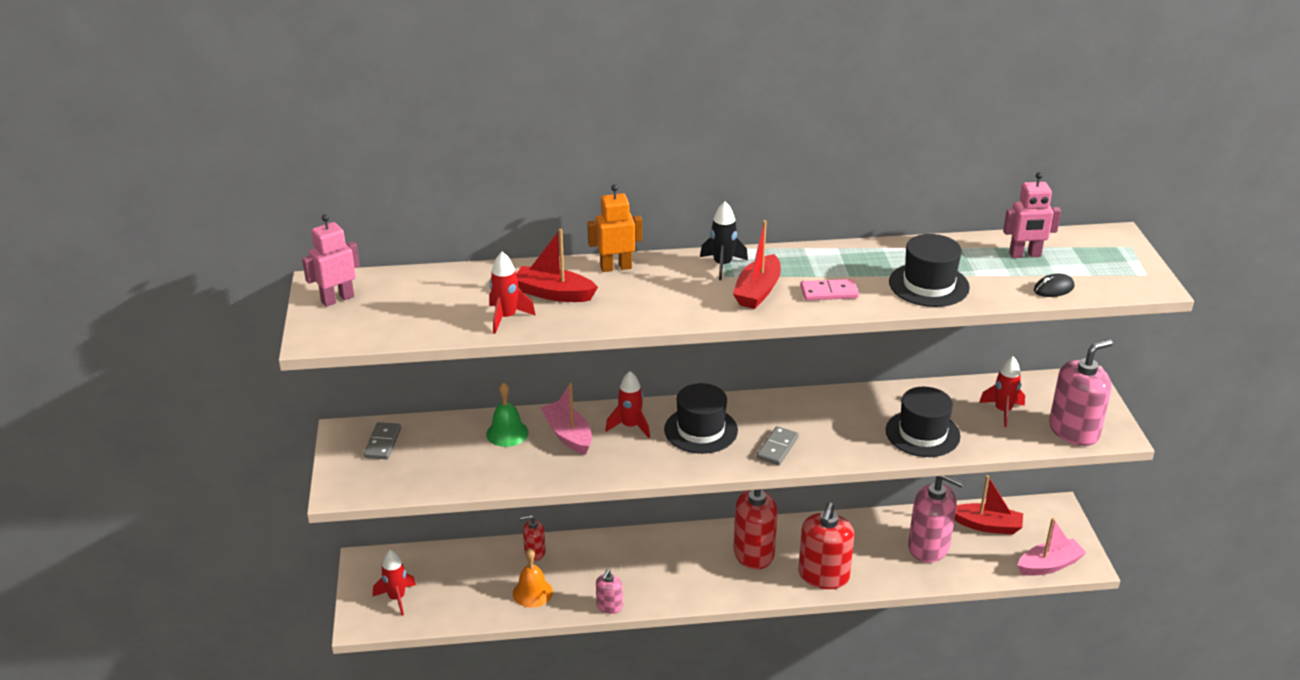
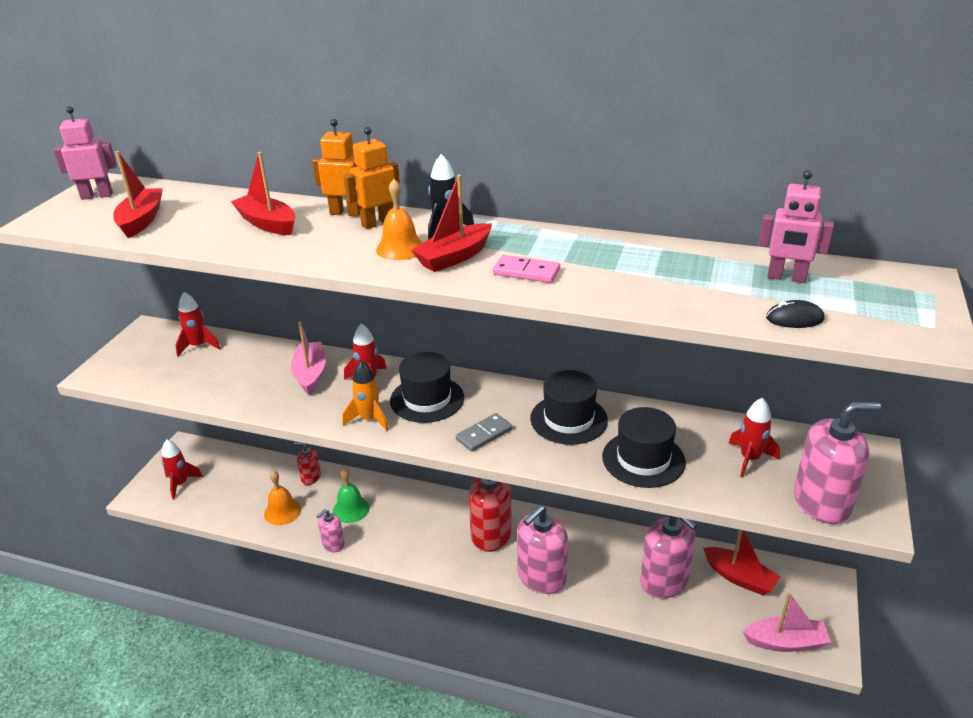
camera: 25 degrees right, 0 degrees up
(382, 443) = (165, 344): grey domino -> none
(423, 316) = (141, 220): none -> red boat
(506, 317) = (204, 235): red rocket -> red rocket (198, 346)
(507, 433) = (264, 360): green bell -> green bell (351, 509)
(656, 272) = (377, 223): none -> orange robot
(663, 462) = (369, 419): none -> orange rocket
(703, 293) = (400, 248): none -> orange bell
(823, 575) = (541, 577): red soap dispenser -> pink soap dispenser
(929, 285) = (644, 286): black hat -> black hat (568, 419)

